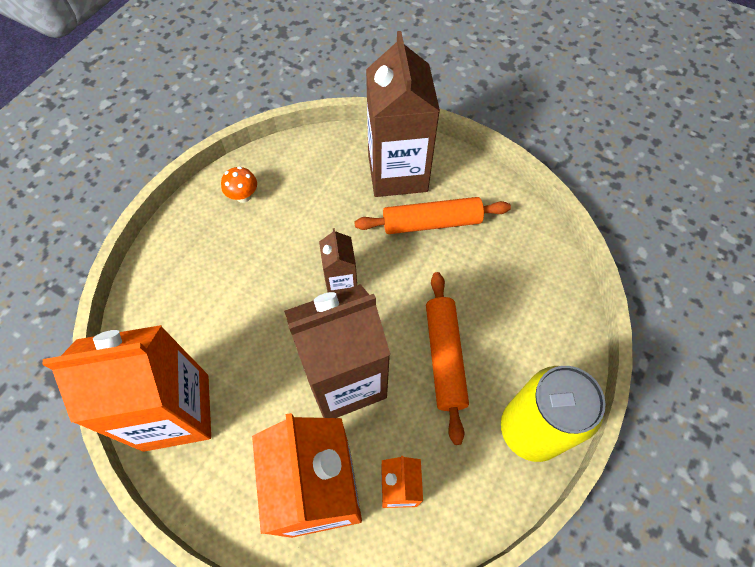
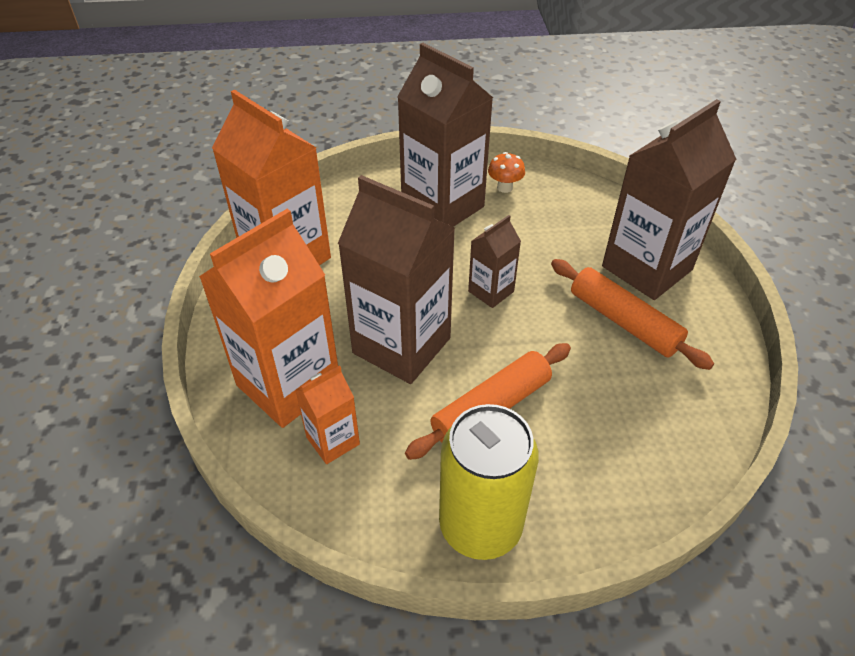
camera: 55 degrees right, 15 degrees down
(224, 252) = (442, 206): none -> brown carton

